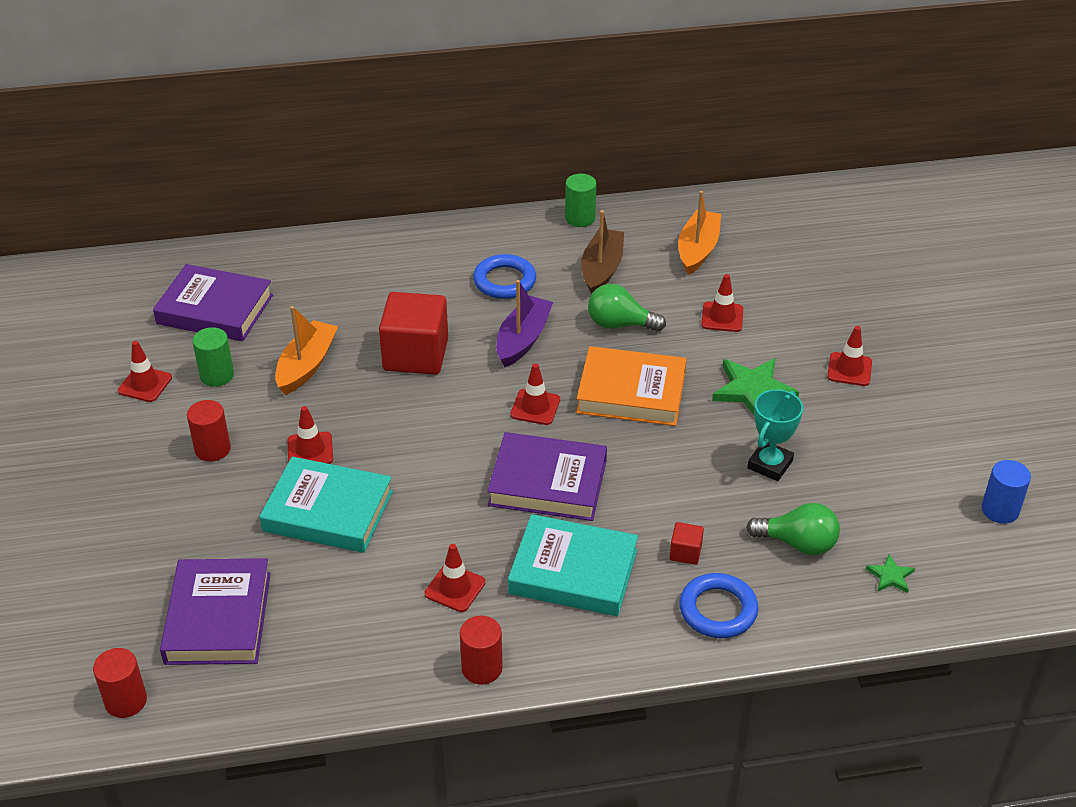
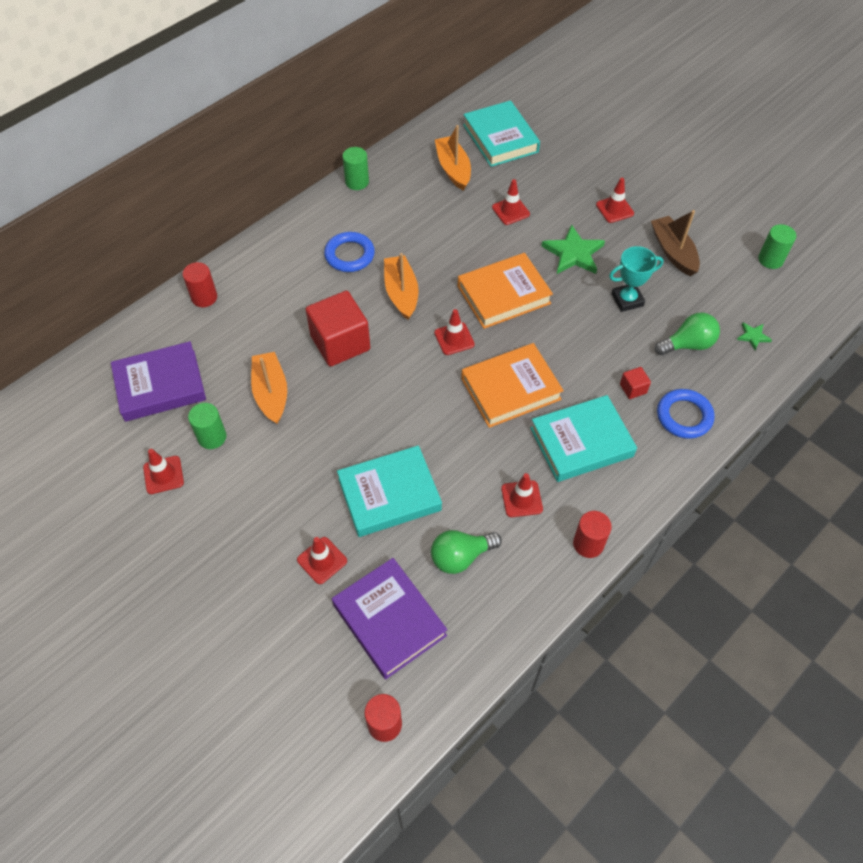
camera: 35 degrees left, 15 degrees up
(212, 449) = (264, 496): red cylinder -> red cylinder (204, 297)
(310, 450) = (334, 456): red traffic cone -> red traffic cone (322, 560)
(523, 339) = (401, 293): purple boat -> orange boat
(547, 483) = (510, 389): purple book -> orange book
(601, 269) = (405, 214): brown boat -> brown boat (673, 252)
(620, 324) = (453, 249): green light bulb -> green light bulb (461, 556)
(770, 464) = (627, 300): turquoise trophy -> turquoise trophy turned 75 degrees clockwise
(783, 243) = (500, 138): none -> turquoise book
(1000, 510) = (770, 259): blue cylinder -> green cylinder

